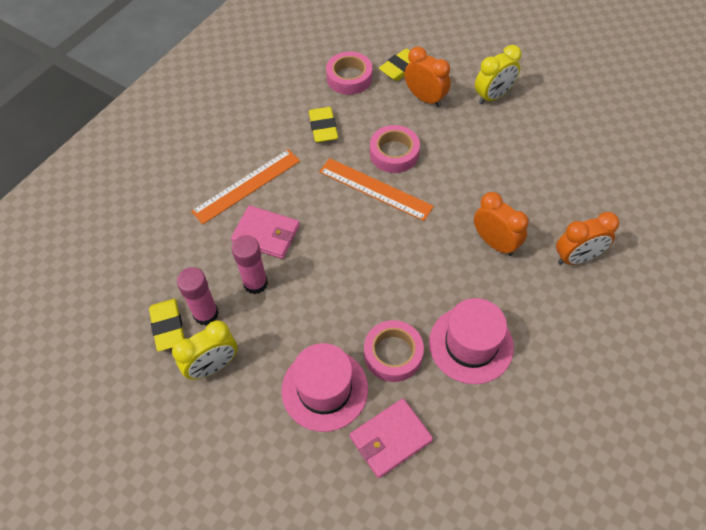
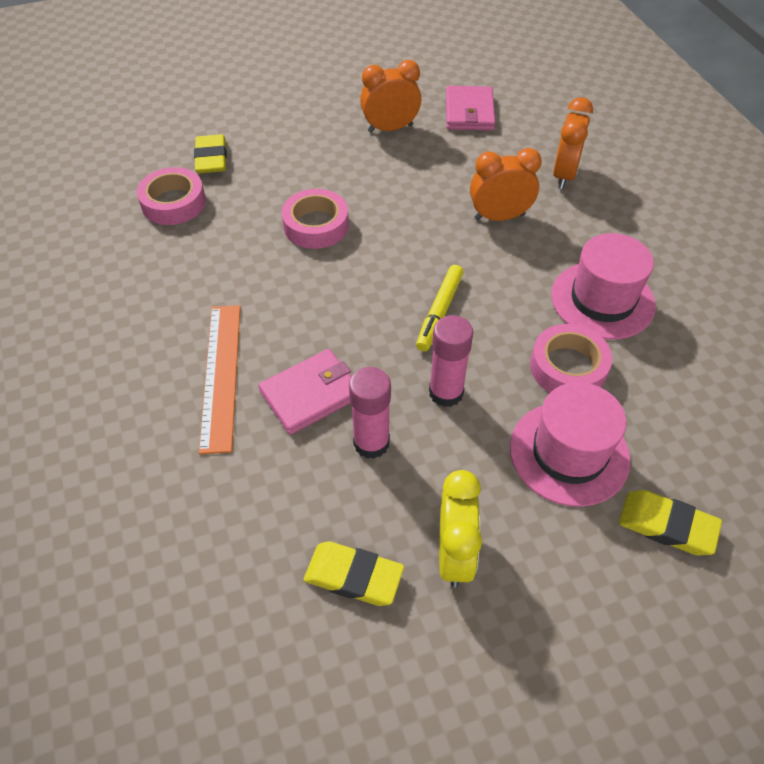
camera: 55 degrees left, 5 degrees down
(206, 314) = (370, 520): pink glue stick -> pink glue stick (446, 392)
(323, 127) = (216, 261): yellow eraser -> yellow eraser (667, 525)
(375, 189) = (346, 265): orange ruler -> none
(379, 259) = (440, 312): none -> yellow marker
(390, 439) = (670, 427): pink wallet -> pink wallet (469, 112)
(425, 98) = (272, 164): orange clock -> orange clock (390, 128)
(493, 96) = (326, 120): yellow clock -> none

